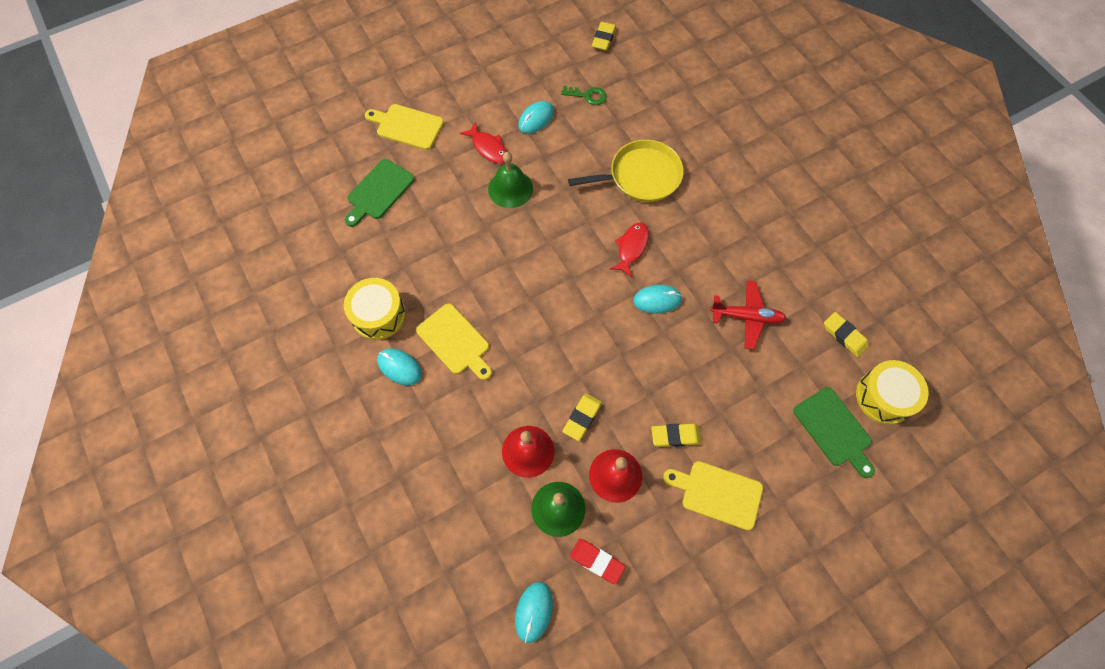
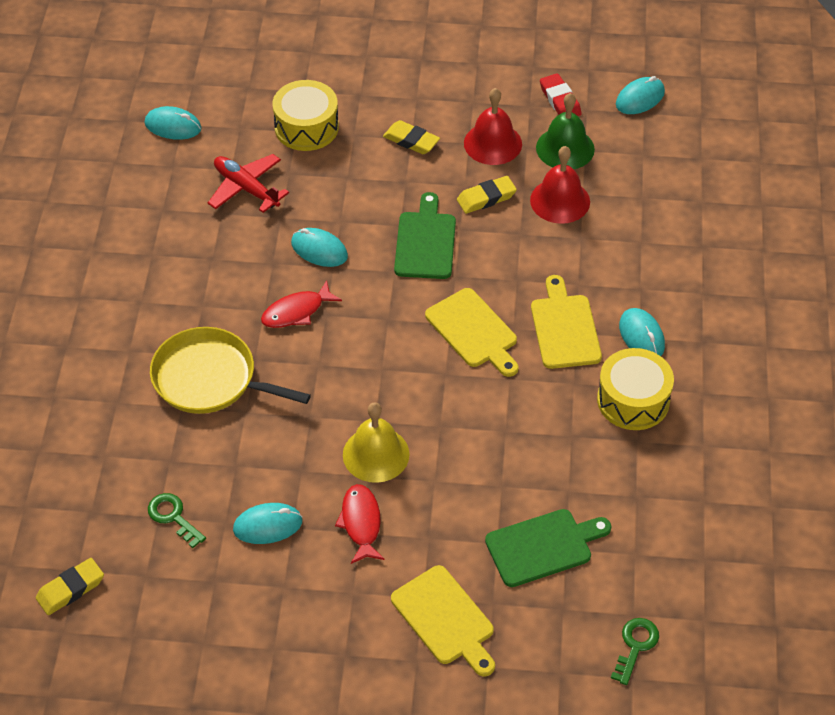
camera: 145 degrees left, 15 degrees down
(296, 168) = (635, 646): none -> green key
(510, 188) = (376, 454): green bell -> yellow bell
(718, 494) = (414, 87): yellow cutting board -> yellow cutting board (473, 331)
(834, 429) = (265, 73): green cutting board -> green cutting board (425, 242)
(844, 336) = (173, 126): yellow eraser -> turquoise mouse
(884, 397) = (194, 70): yellow drum -> yellow drum (306, 127)

